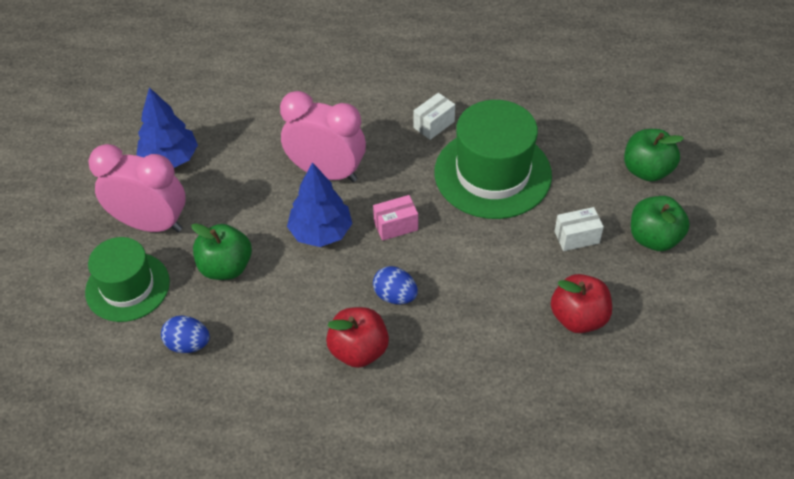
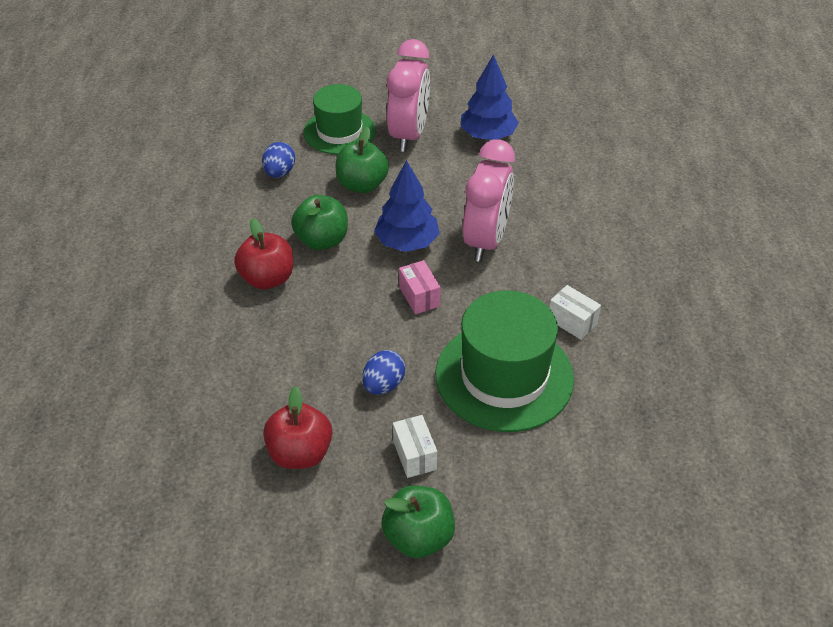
camera: 85 degrees right, 5 degrees down
(395, 296) = (330, 301): blue egg -> blue egg (383, 385)
(647, 170) = (533, 537): green apple -> green apple (322, 240)

